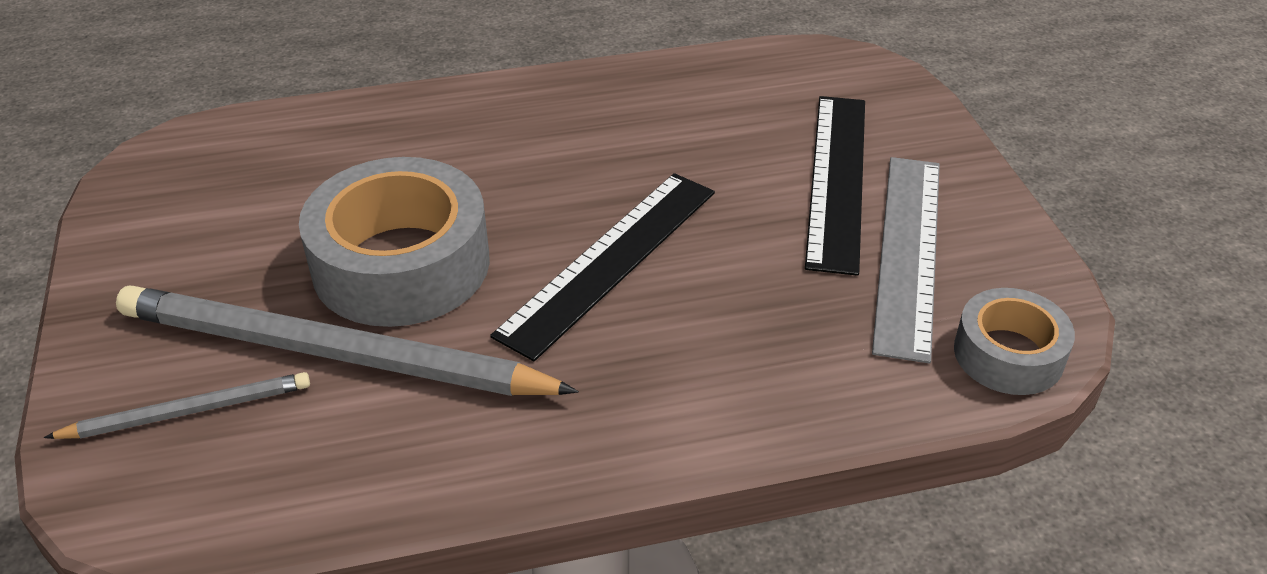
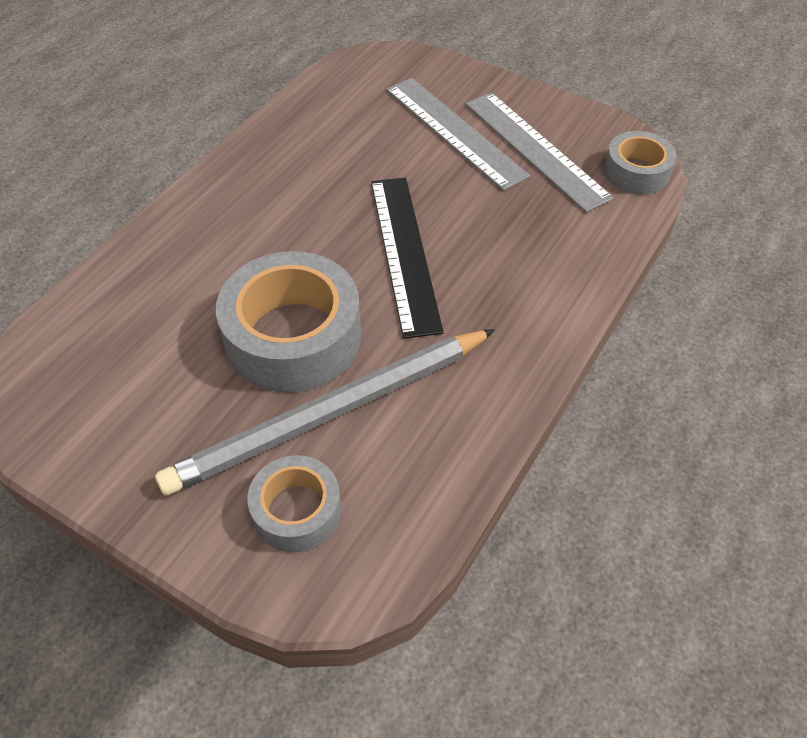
camera: 45 degrees left, 10 degrees up
(188, 411) = (297, 511): grey pencil -> grey tape
(836, 179) = (454, 132): black ruler -> grey ruler

